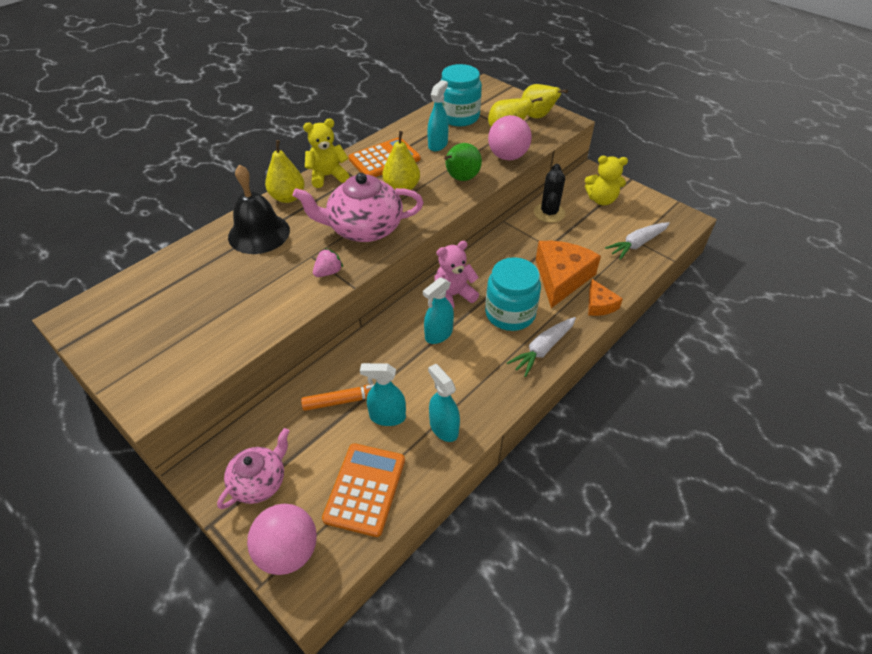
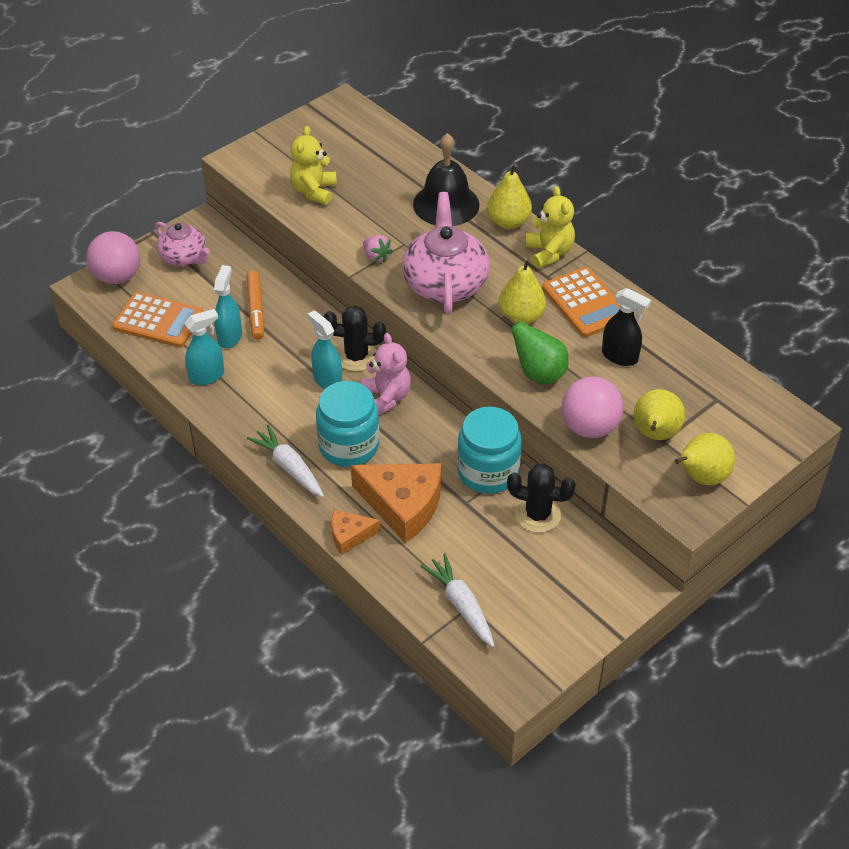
camera: 95 degrees right, 0 degrees up
(408, 318) = (356, 356): none -> black cactus
(438, 144) = (620, 356): turquoise spray bottle -> black spray bottle
(459, 117) = (696, 385): turquoise jar -> turquoise jar (488, 472)
(601, 200) = (567, 585): yellow teddy bear -> yellow teddy bear (314, 191)

